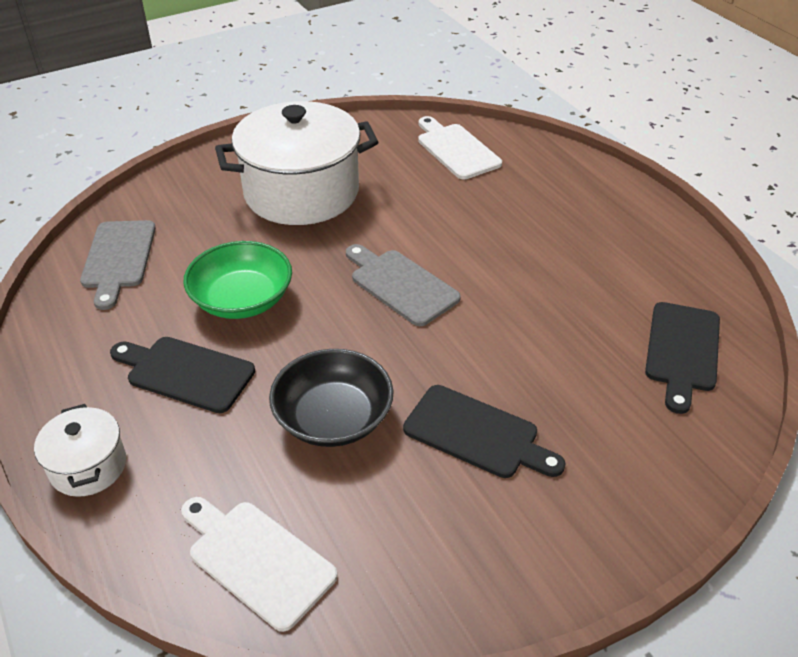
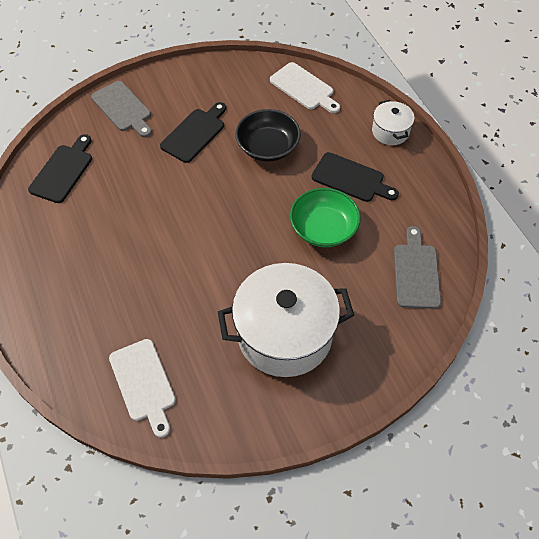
camera: 175 degrees left, 15 degrees up
(400, 285) = (218, 232): grey cutting board -> grey cutting board (123, 108)
(477, 434) = (195, 133): black cutting board -> black cutting board turned 90 degrees clockwise

